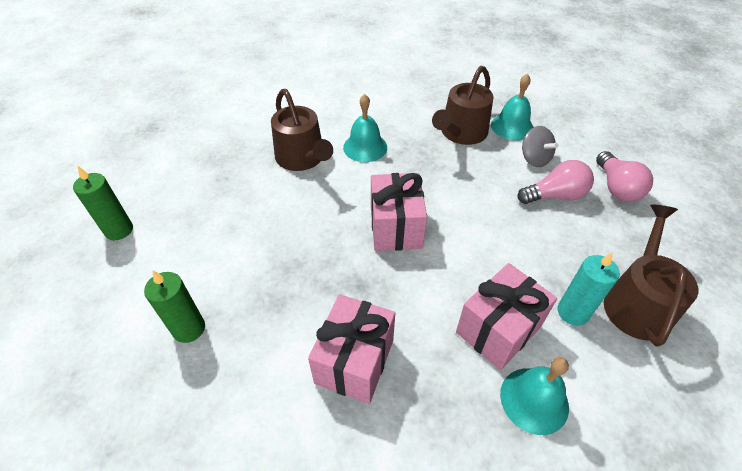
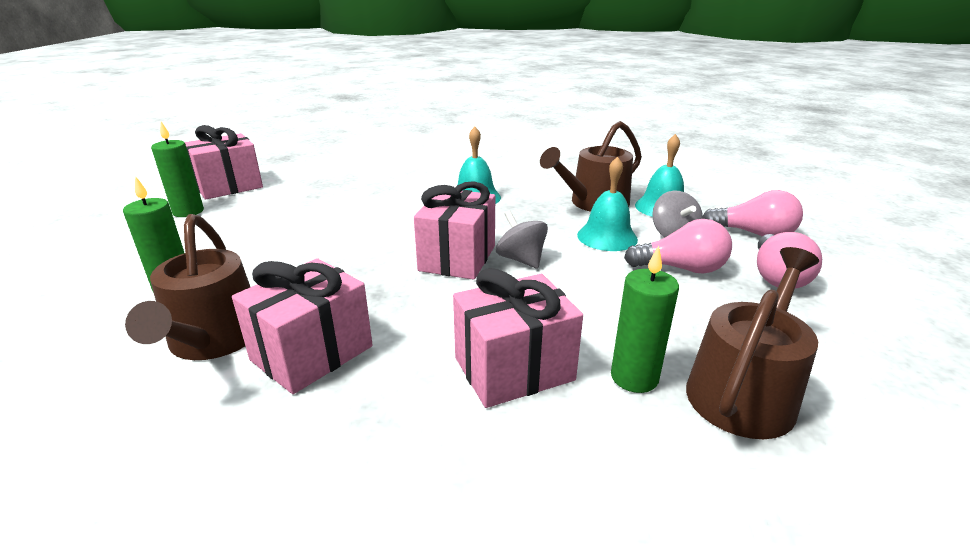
camera: 20 degrees right, 20 degrees down
(130, 184) = (229, 186): none -> pink gift
(302, 158) = (403, 195): brown watering can -> brown watering can (213, 340)
(443, 216) = (521, 259): none -> grey spinning top
(534, 400) = (511, 452): turquoise bell -> turquoise bell (607, 237)
(573, 312) = (634, 377): turquoise candle -> green candle
(585, 143) = (753, 234): none -> pink light bulb

